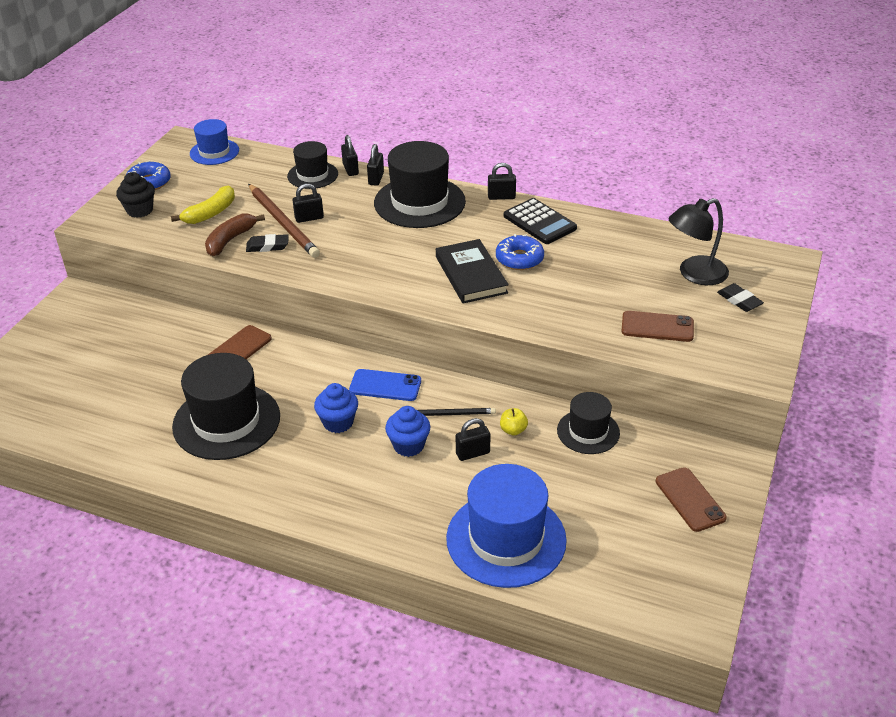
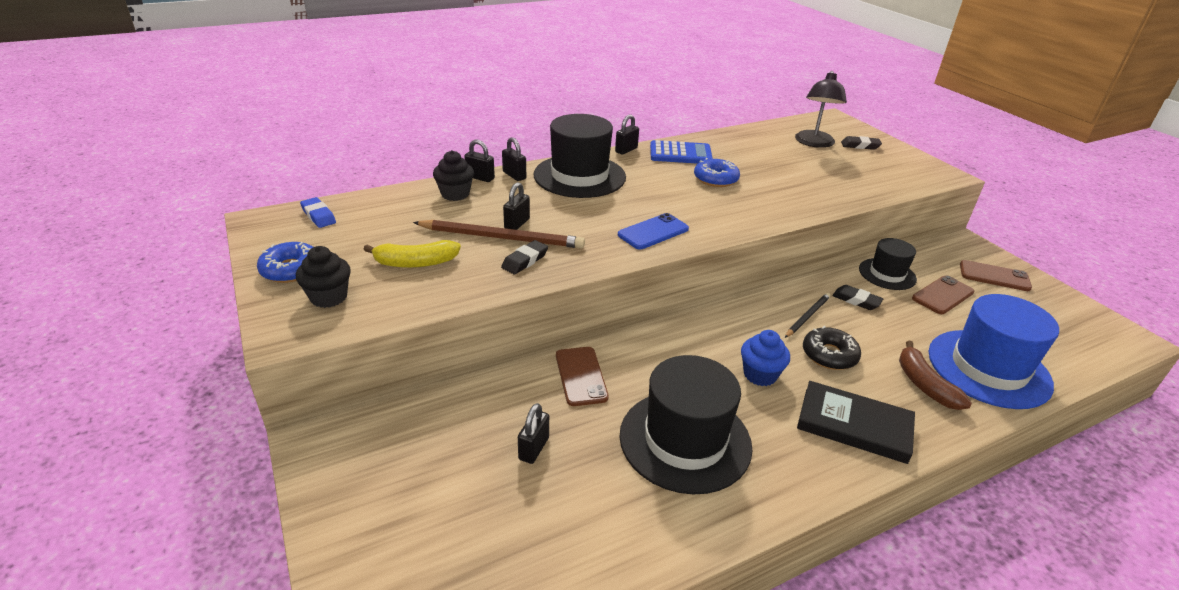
camera: 50 degrees left, 5 degrees down
(210, 213) = (415, 263): yellow banana -> yellow banana turned 90 degrees clockwise
(214, 152) = (318, 216): blue hat -> blue eraser
(230, 240) = (480, 273): brown banana -> brown banana (924, 385)
(312, 175) = (455, 194): black hat -> black cupcake
(385, 385) = (736, 326): blue phone -> blue phone (653, 232)
(408, 445) = (829, 355): blue cupcake -> black donut
(471, 275) = (710, 202): black book -> black book (854, 425)
(472, 453) = (868, 331): black padlock -> black padlock (534, 448)
(513, 430) = (856, 300): yellow apple -> black eraser
(539, 222) = (680, 154): black calculator -> blue calculator
(657, 327) = (860, 177): brown phone -> brown phone (942, 295)

